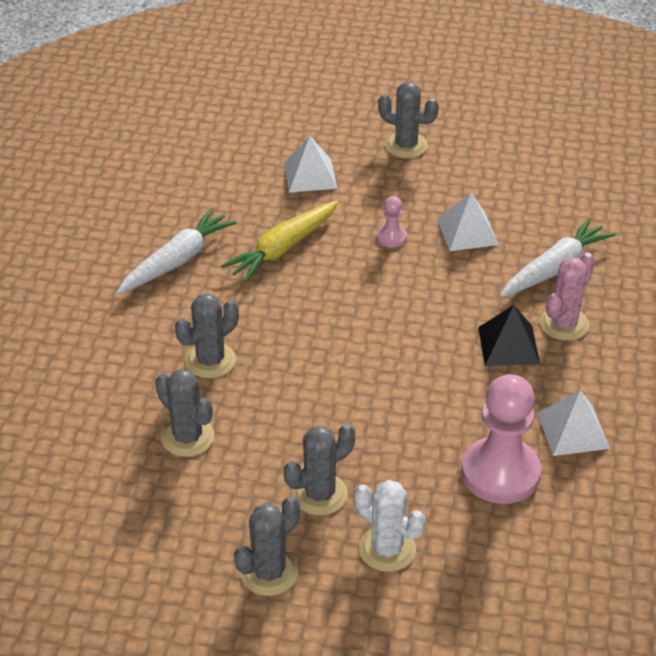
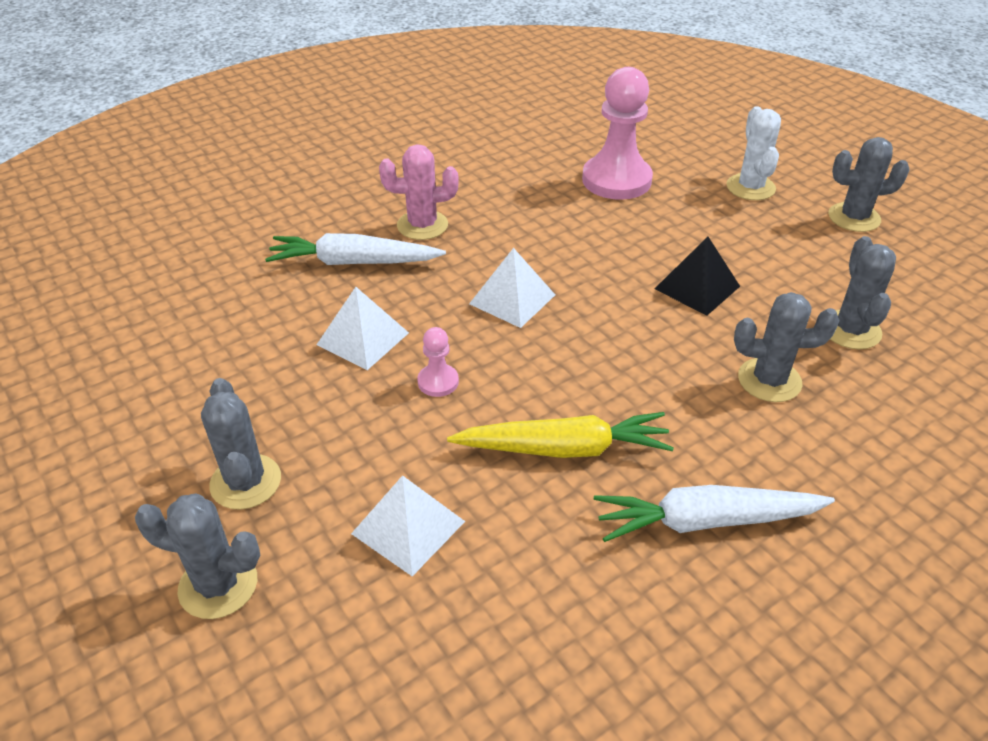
camera: 135 degrees left, 0 degrees up
(319, 494) = (767, 236): grey cactus -> grey cactus (218, 585)
(508, 345) = (487, 237): black pyramid -> black pyramid (697, 287)
(573, 430) = (531, 173): white pyramid -> white pyramid (512, 299)

